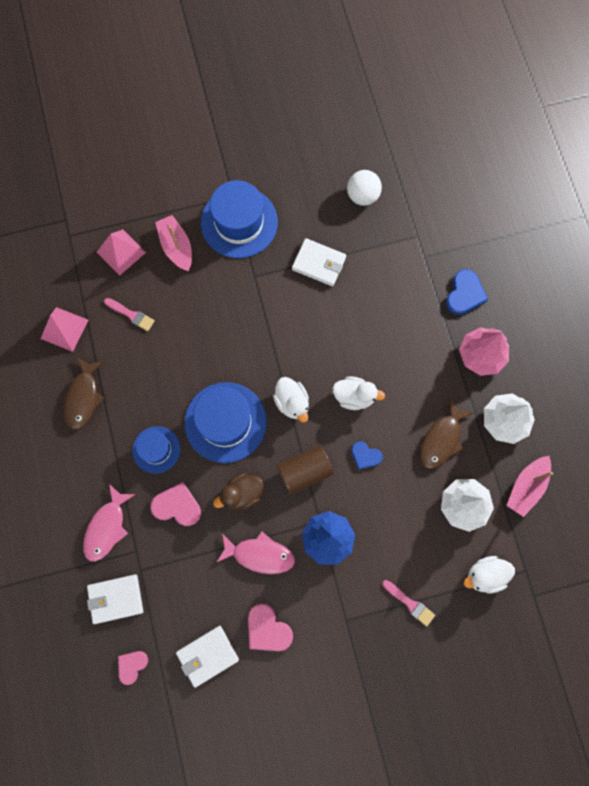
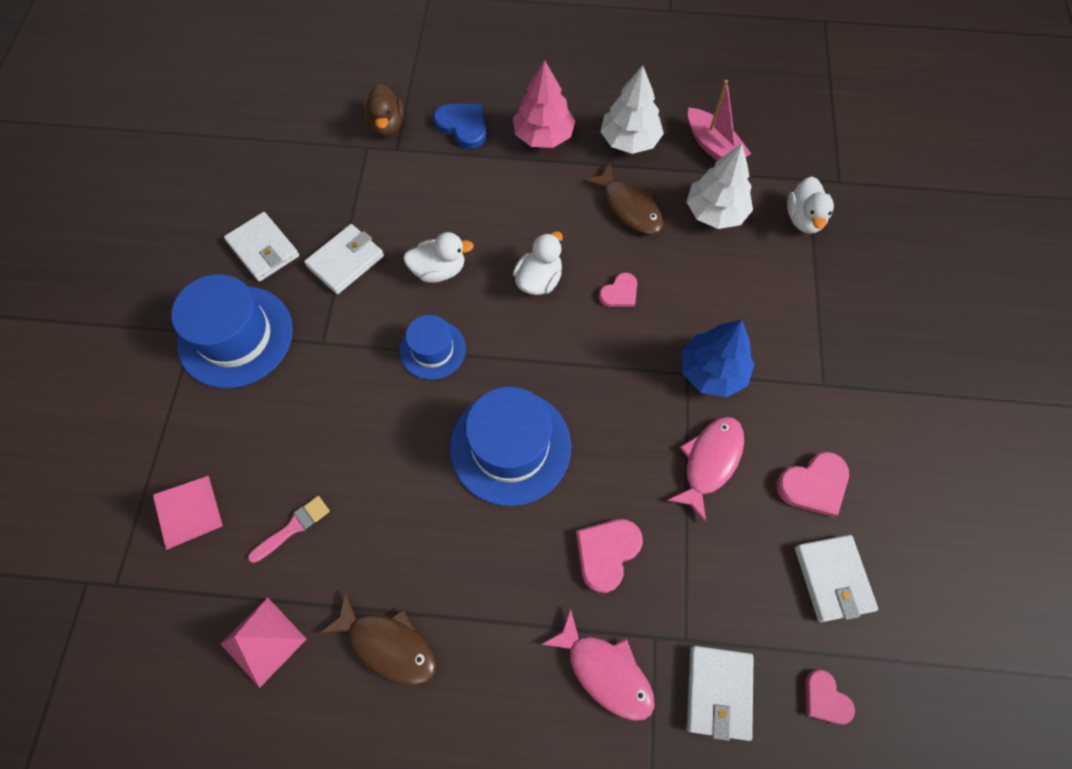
camera: 70 degrees left, 10 degrees down
(156, 449) = (513, 556): blue hat -> blue hat (432, 349)
(176, 247) = (225, 429): pink boat -> none
(242, 494) = (619, 457): brown duck -> brown duck (386, 125)
(292, 402) = (517, 353): white duck -> white duck (439, 270)
(305, 471) = (615, 369): brown cylinder -> none
(307, 208) = (263, 249): none -> white wallet
(362, 196) = (283, 185): white ball -> none
(365, 456) = (619, 293): blue heart -> pink heart
(410, 603) = (818, 306): pink brush -> none

